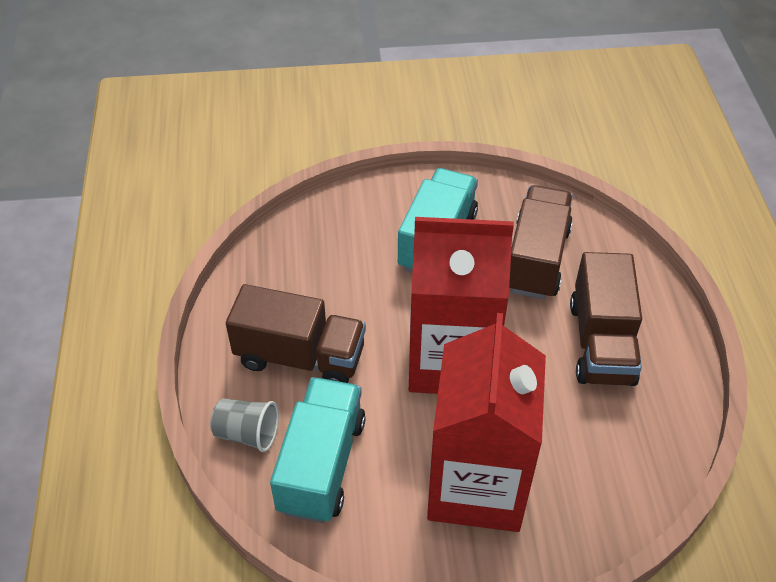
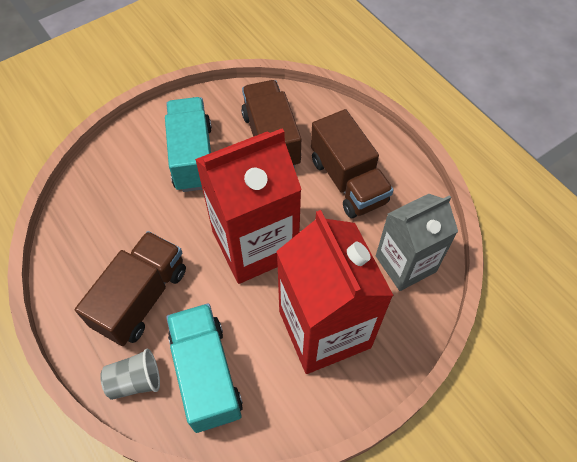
camera: 30 degrees left, 10 degrees up
(300, 357) = (141, 298): brown truck -> brown truck turned 45 degrees counterclockwise
(616, 464) = (405, 264): none -> grey carton

